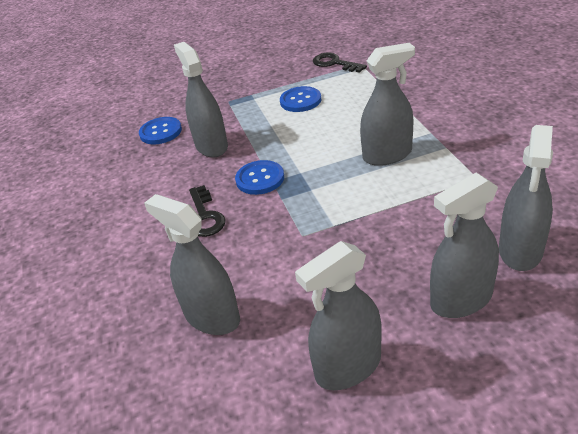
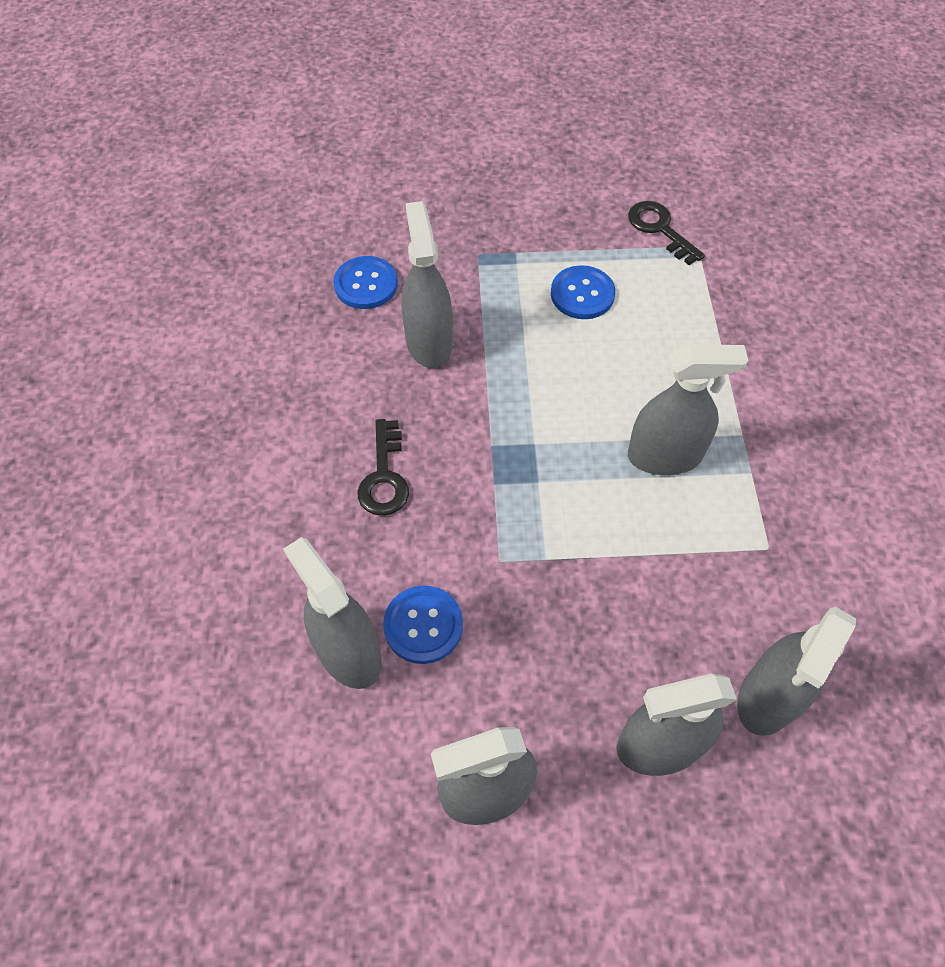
camera: 10 degrees right, 20 degrees up
(260, 179) = (476, 434): blue button -> blue button (423, 625)

